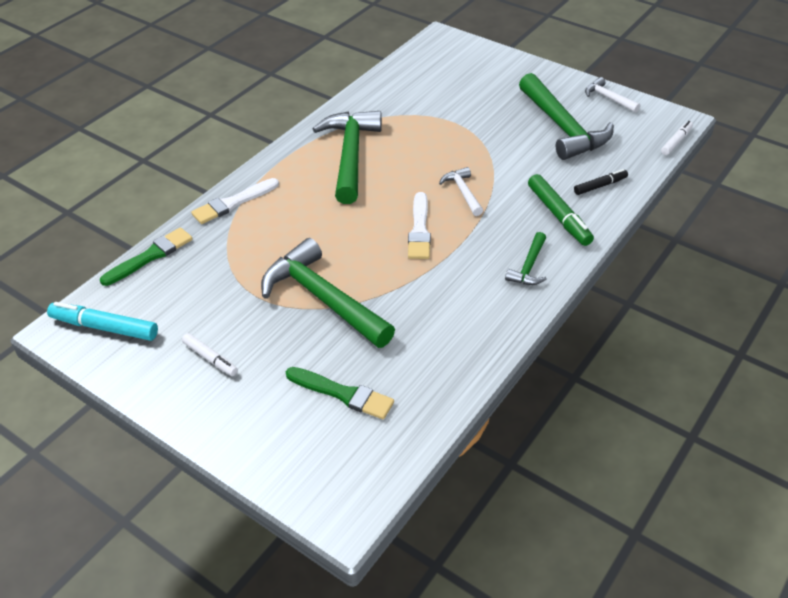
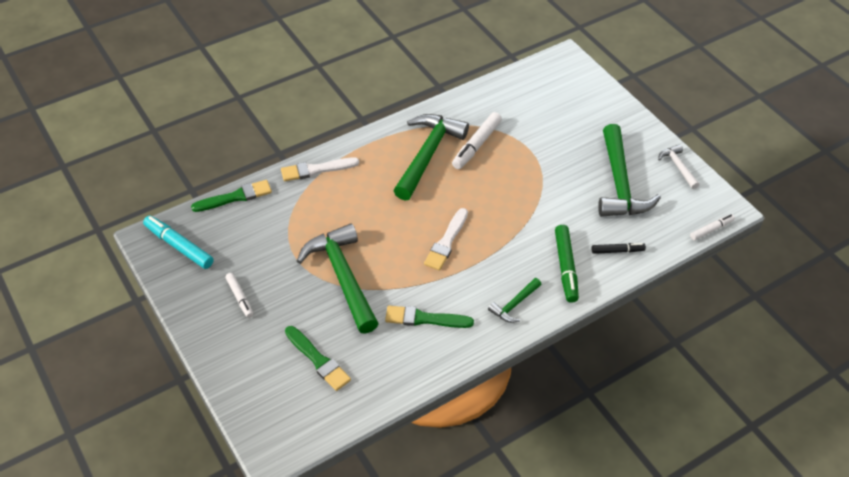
camera: 20 degrees right, 5 degrees up
(397, 133) = (476, 145): none -> white marker
(441, 311) = (424, 319): none -> green brush
(463, 192) = (500, 219): white hammer -> none

